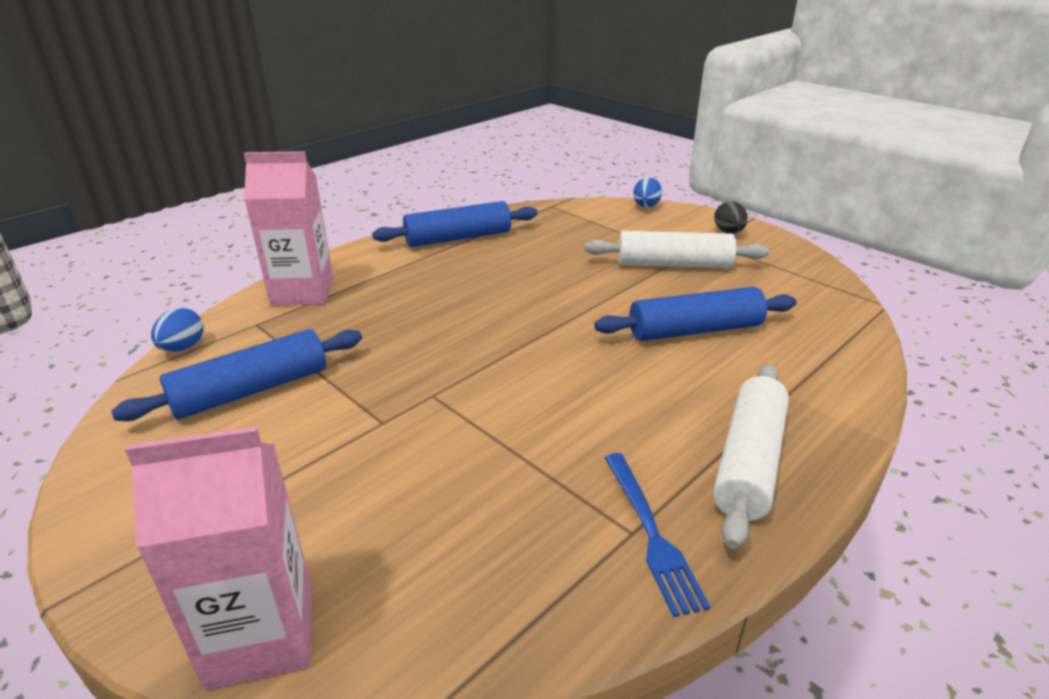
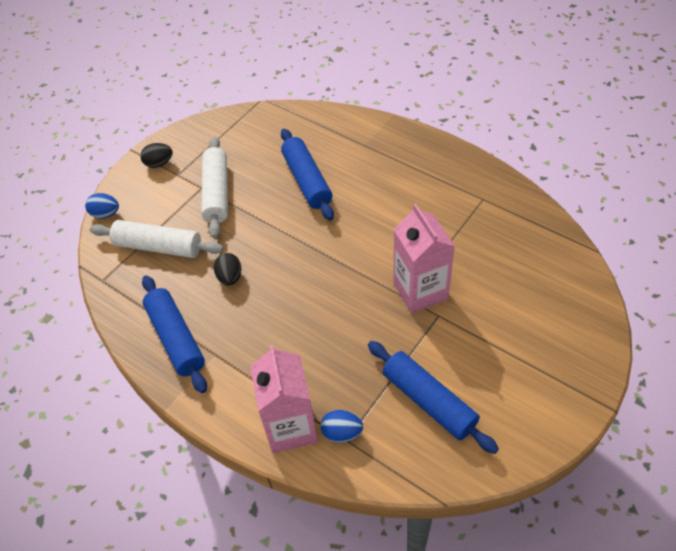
camera: 95 degrees left, 20 degrees up
(183, 347) = (391, 477): blue egg -> blue egg (342, 432)
(261, 635) = (588, 314): pink carton -> pink carton (420, 291)
(529, 267) = (230, 277): none -> black egg
(650, 533) = (481, 193): blue fork -> none
(749, 462) = (423, 160): white rolling pin -> white rolling pin (158, 247)

